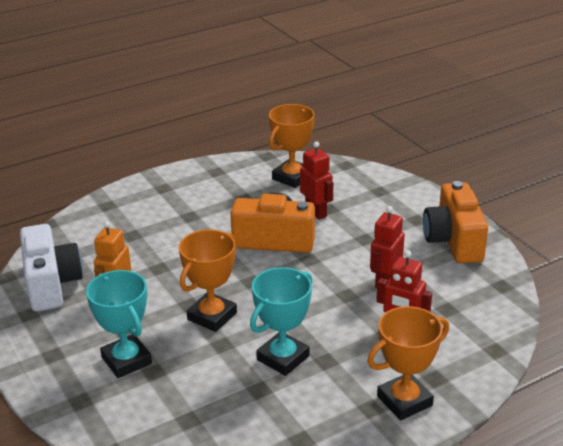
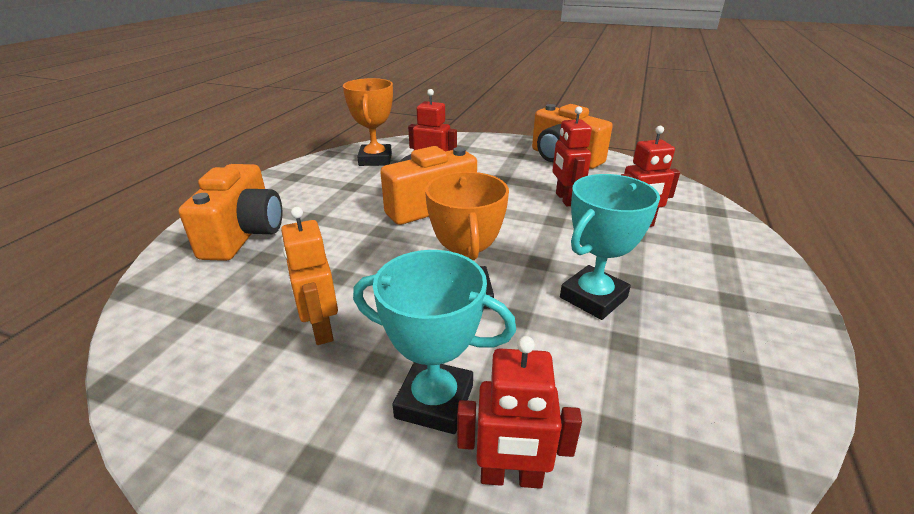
camera: 40 degrees left, 0 degrees up
(51, 284) = (201, 360): white camera -> none
(119, 407) = (511, 477): none -> red robot
(138, 212) = (244, 234): none -> orange camera
(283, 358) = (593, 297): turquoise trophy -> turquoise trophy turned 45 degrees clockwise
(404, 401) = (741, 278): orange trophy -> none

